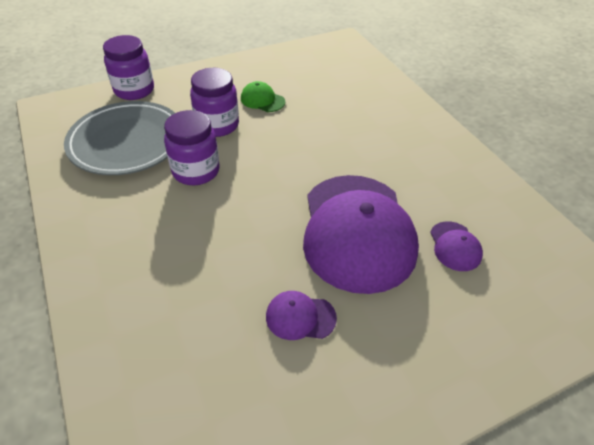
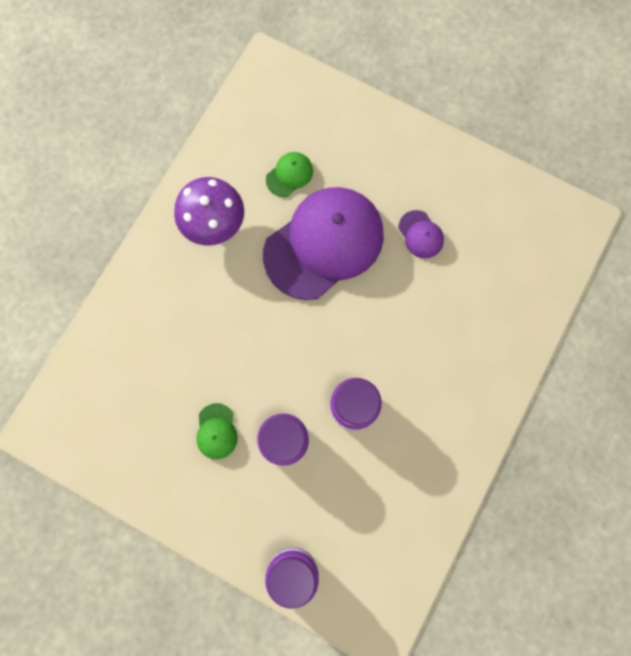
camera: 125 degrees left, 30 degrees up
(127, 142) = (366, 498): grey plate -> none
(435, 171) = (214, 225): none -> purple mushroom
(455, 246) = (289, 175): purple cap -> green cap

